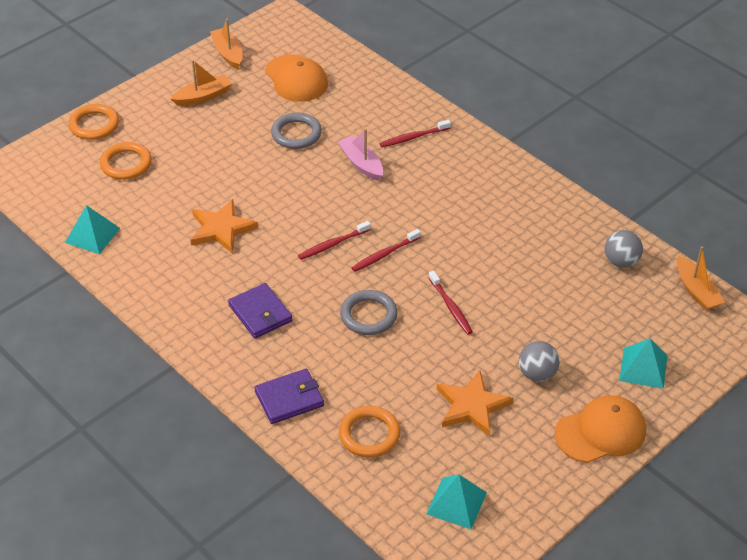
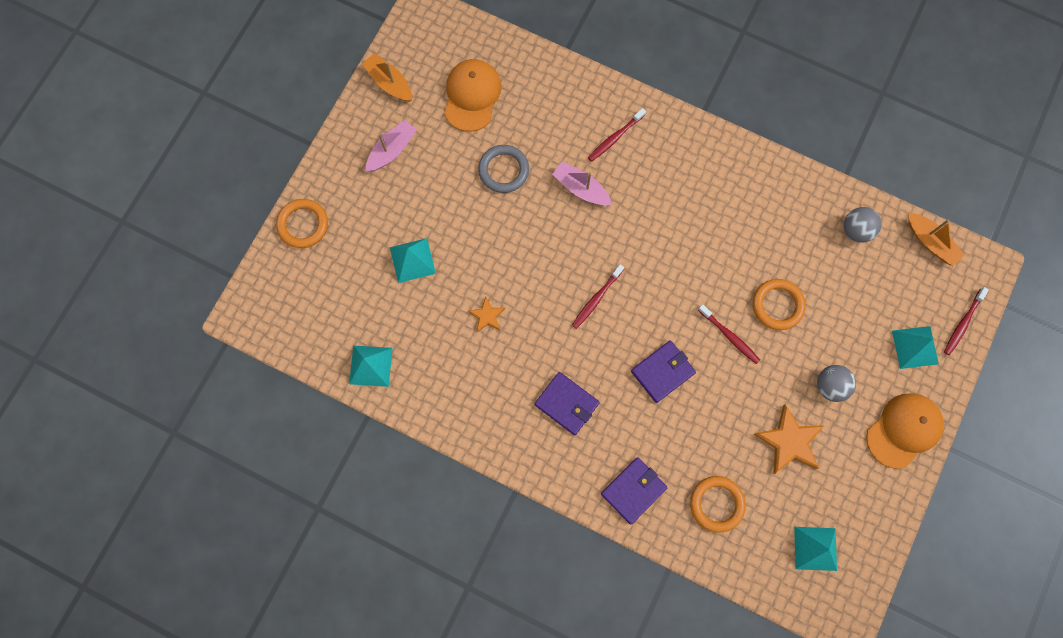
camera: 20 degrees left, 30 degrees up
(126, 164) = (359, 265): orange ring -> orange ring (777, 305)
(176, 173) = (412, 260): none -> turquoise pyramid
(203, 96) = (392, 150): orange boat -> pink boat
(221, 229) = (487, 316): orange star -> orange star, size x0.55
(296, 79) = (472, 96): orange cap -> orange cap turned 120 degrees counterclockwise
(368, 315) = (662, 372): grey ring -> purple wallet
(384, 254) = (647, 294): red toothbrush -> red toothbrush (963, 323)

